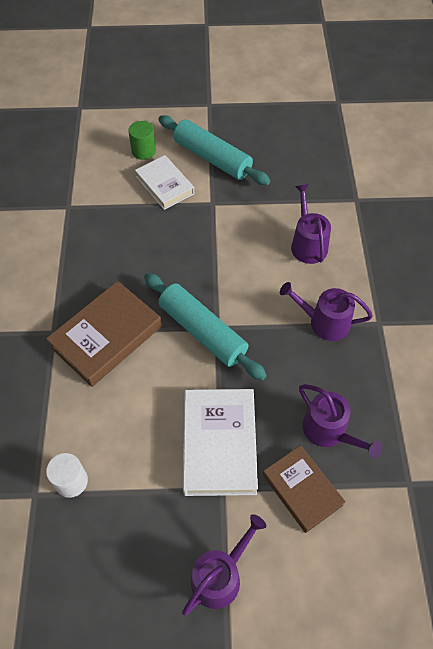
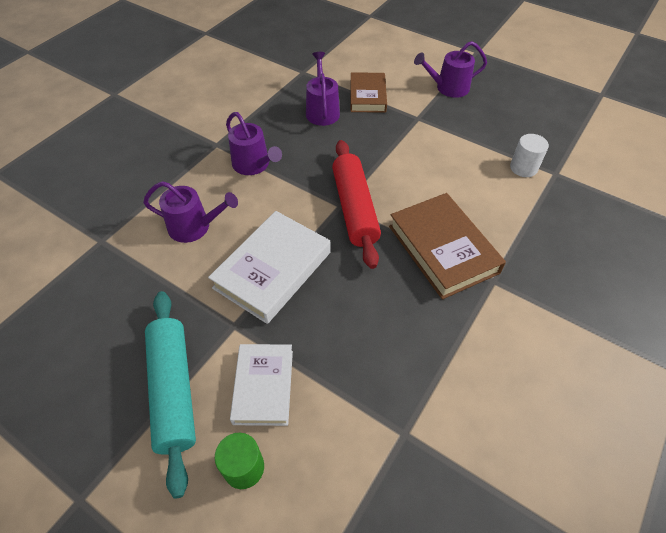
camera: 145 degrees left, 5 degrees down
(106, 336) = (443, 249): brown book -> brown book turned 75 degrees clockwise
(202, 331) = (354, 208): turquoise rolling pin -> red rolling pin
(219, 444) = (401, 138): white book -> white book (273, 270)
(307, 244) = (194, 227): purple watering can -> purple watering can turned 105 degrees counterclockwise

